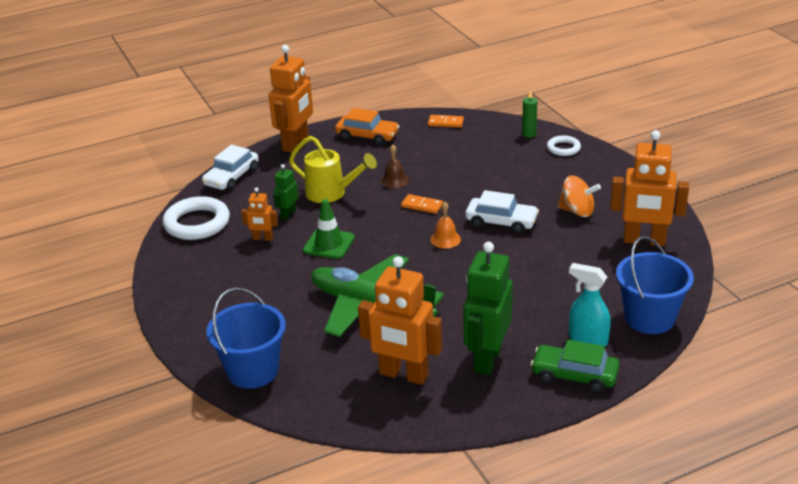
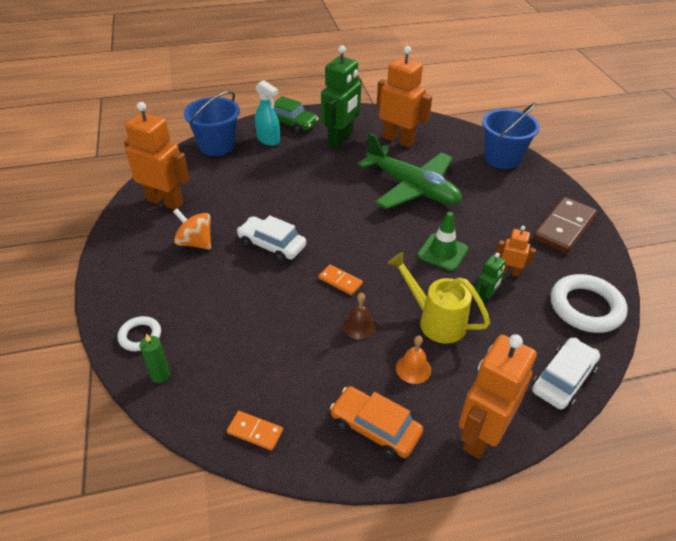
camera: 170 degrees left, 10 degrees up
(194, 290) = (564, 228): none -> brown domino
(445, 239) = (332, 236): orange bell -> orange bell (413, 369)

